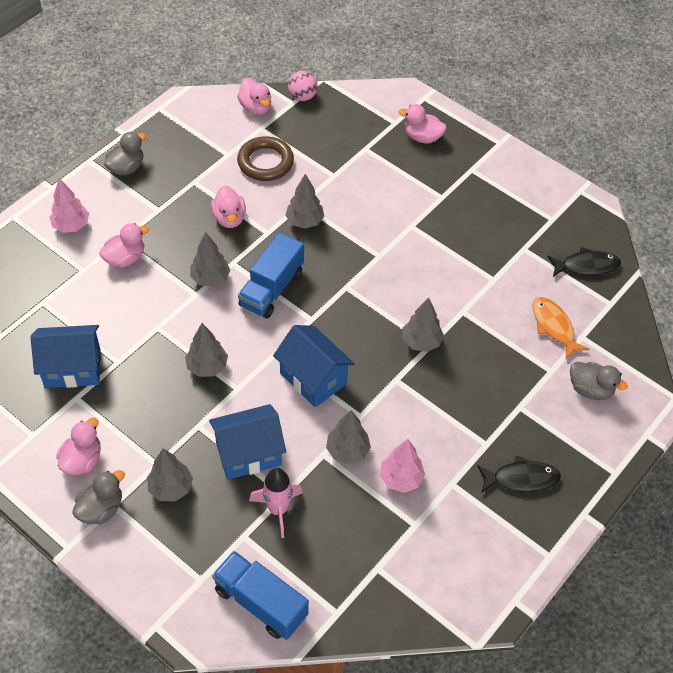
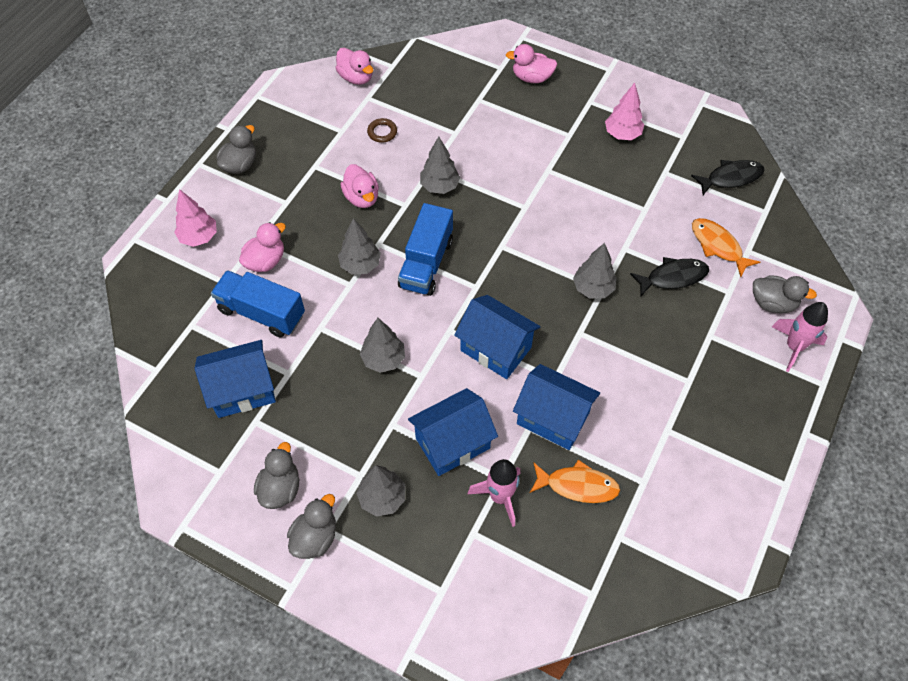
camera: 10 degrees left, 5 degrees up
(82, 460) = (280, 488): pink duck -> grey duck
(260, 602) = (511, 601): blue truck -> blue truck (261, 312)
(265, 162) = (382, 132): brown ring -> brown ring, size x0.51
(302, 97) = (400, 58): pink ball -> none
(347, 451) = (552, 418): grey tree -> blue house
(352, 515) = (577, 485): none -> orange fish
(401, 478) = (615, 436): pink tree -> pink tree (622, 134)
(521, 478) = (734, 410): black fish -> black fish (673, 277)
(598, 433) = (794, 347): none -> pink rocket

